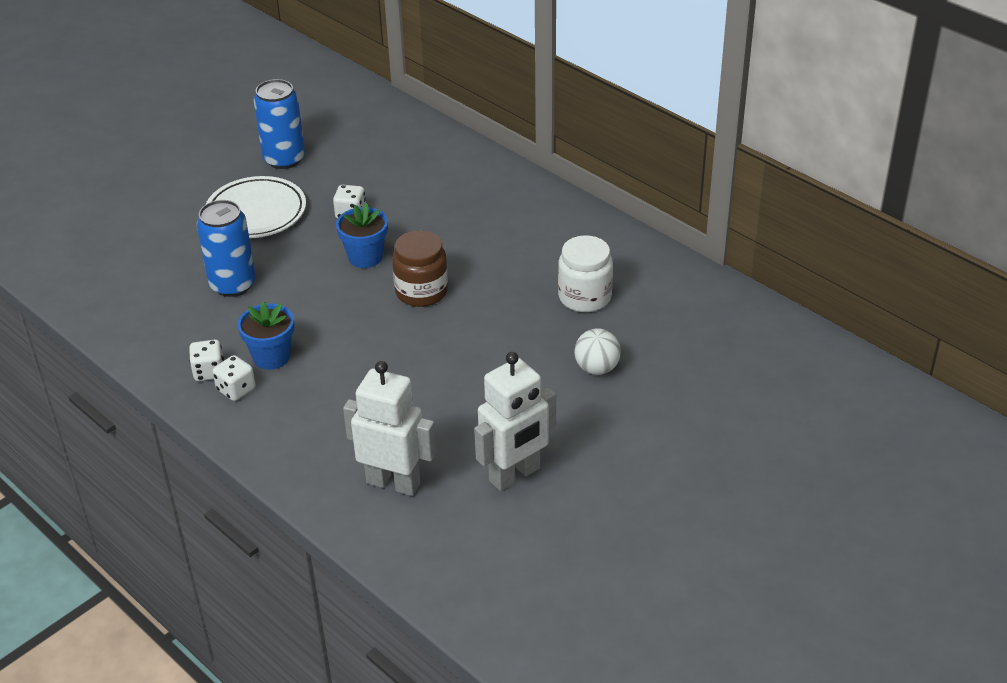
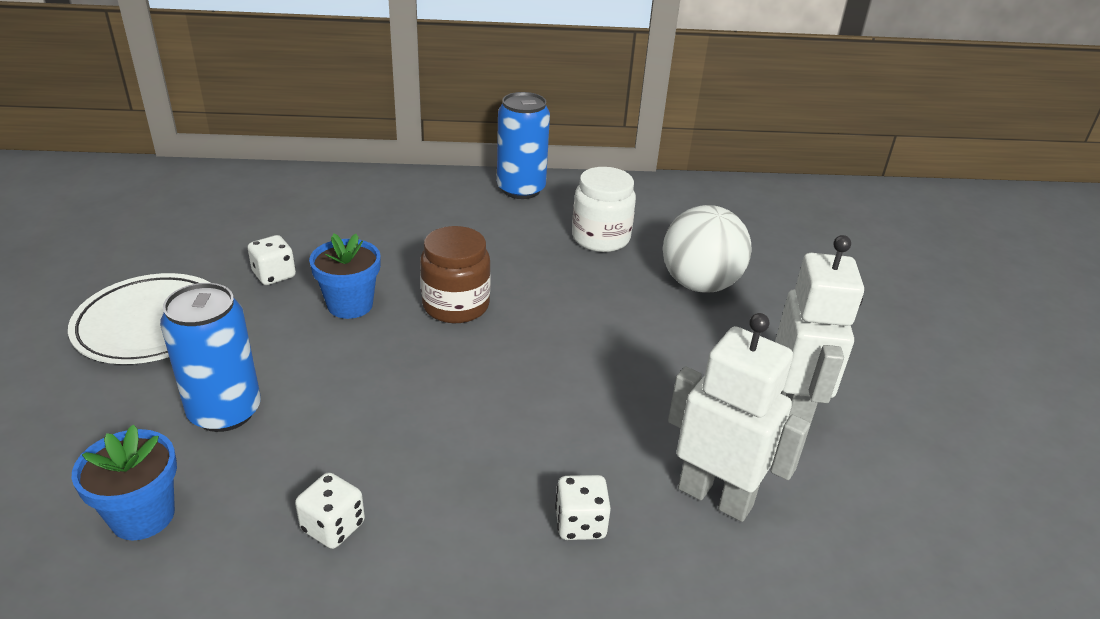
camera: 50 degrees left, 5 degrees down
(236, 389) = (399, 523): white dice -> white dice (580, 524)
(271, 357) = (389, 459): blue flower pot -> blue flower pot (143, 516)
(284, 159) = (116, 260): blue can -> blue can (521, 189)
(393, 483) = (715, 496): white robot -> white robot turned 60 degrees clockwise
(597, 368) = (699, 284): white ball -> white ball, size x1.65

